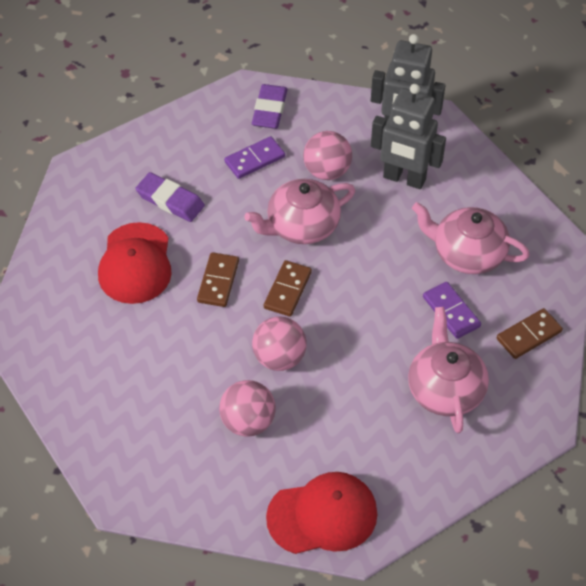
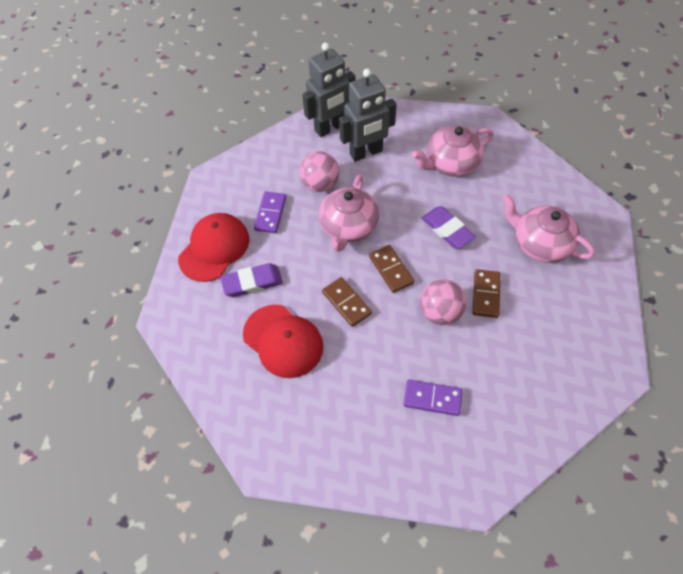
camera: 45 degrees left, 5 degrees up
(248, 422) = (475, 367): pink ball -> none
(269, 110) = (240, 178): purple eraser -> purple eraser (447, 229)
(322, 515) = (584, 377): red cap -> red cap (214, 248)
(451, 312) = (486, 201): purple domino -> purple domino (432, 399)
(529, 335) = (536, 178): brown domino -> brown domino (486, 294)

